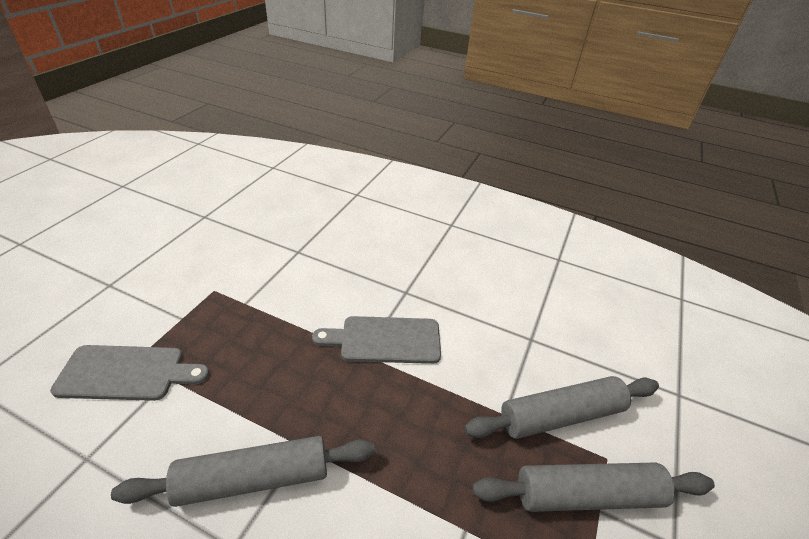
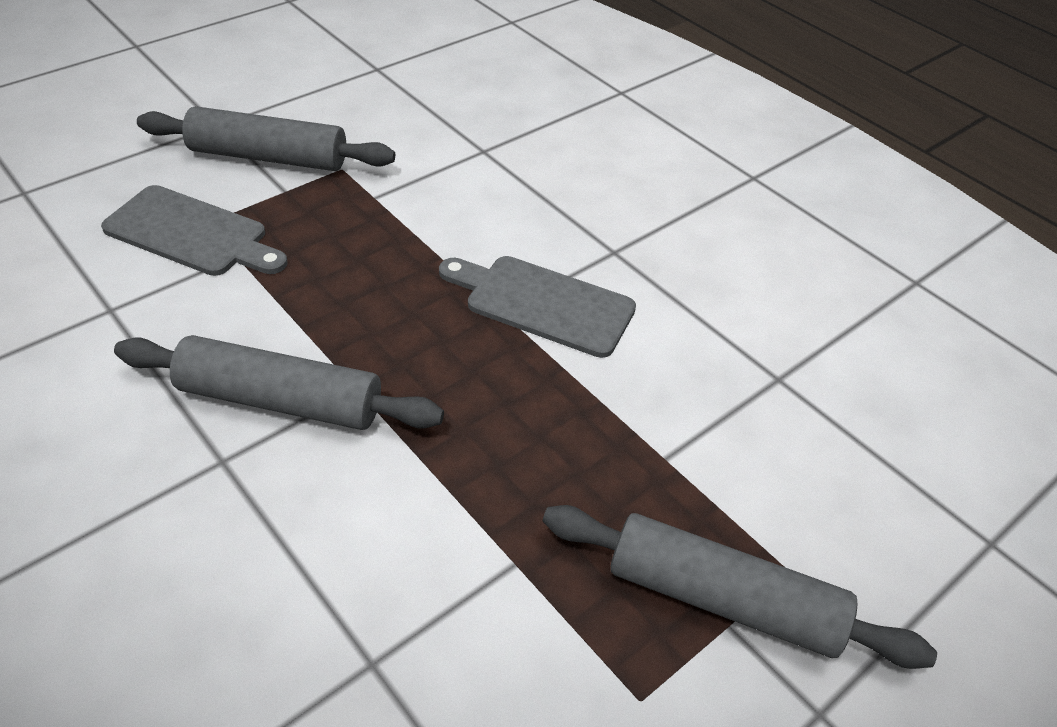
camera: 25 degrees right, 5 degrees up
(561, 415) = (753, 491): grey rolling pin -> grey rolling pin (268, 157)

